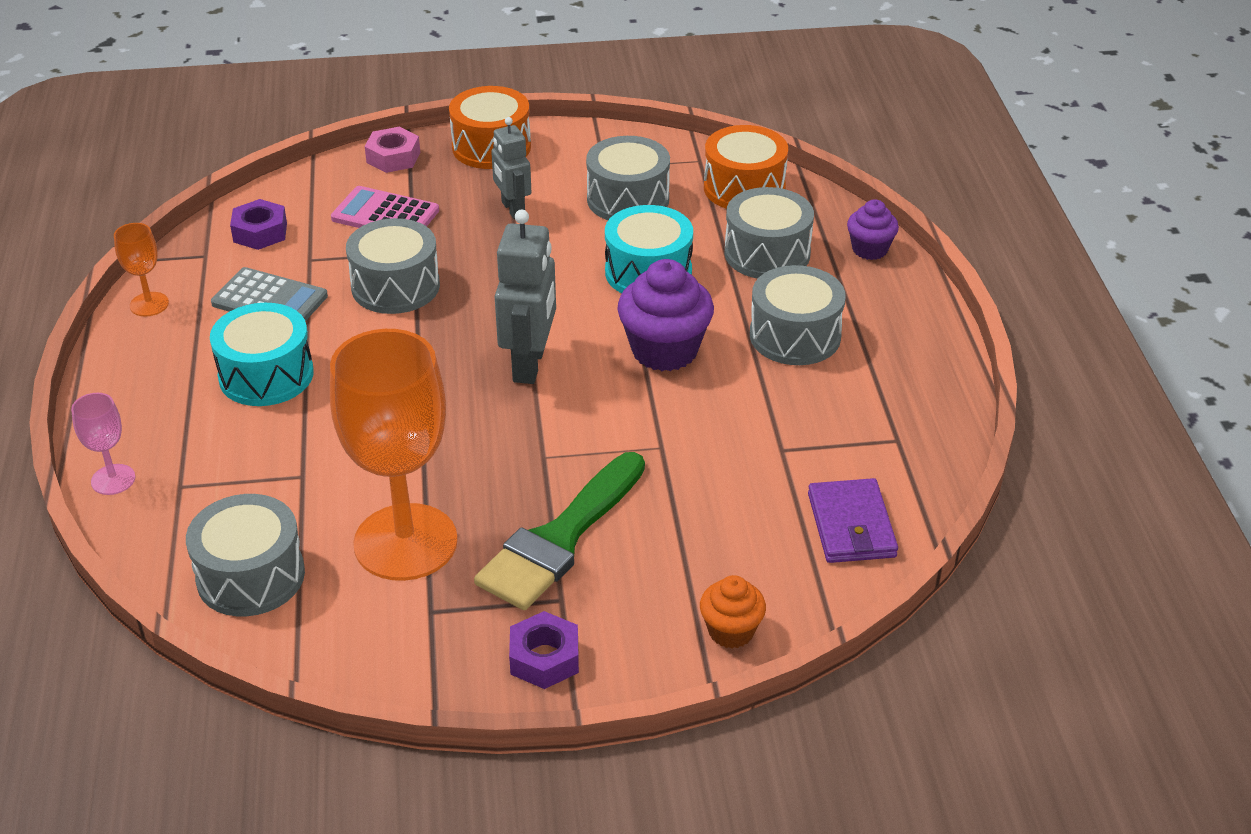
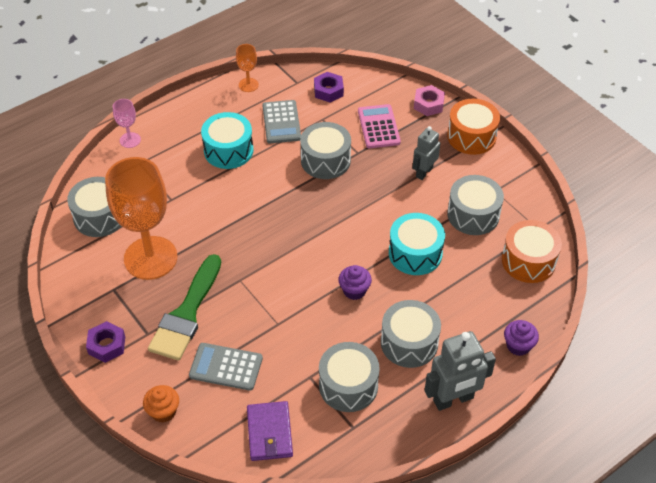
camera: 60 degrees right, 10 degrees up
(530, 364) = (304, 241): grey robot -> grey robot (453, 399)
(559, 539) = (186, 314): green brush -> green brush turned 75 degrees counterclockwise
(664, 350) = (354, 290): purple cupcake -> purple cupcake, size x0.58
(698, 530) = (226, 367): none -> grey calculator
(767, 253) = (474, 298): grey drum -> grey drum (348, 385)
(851, 525) = (269, 433): purple wallet -> purple wallet turned 60 degrees counterclockwise

